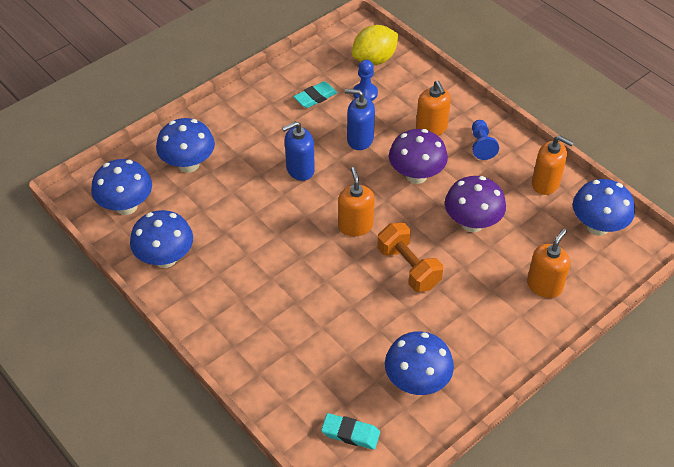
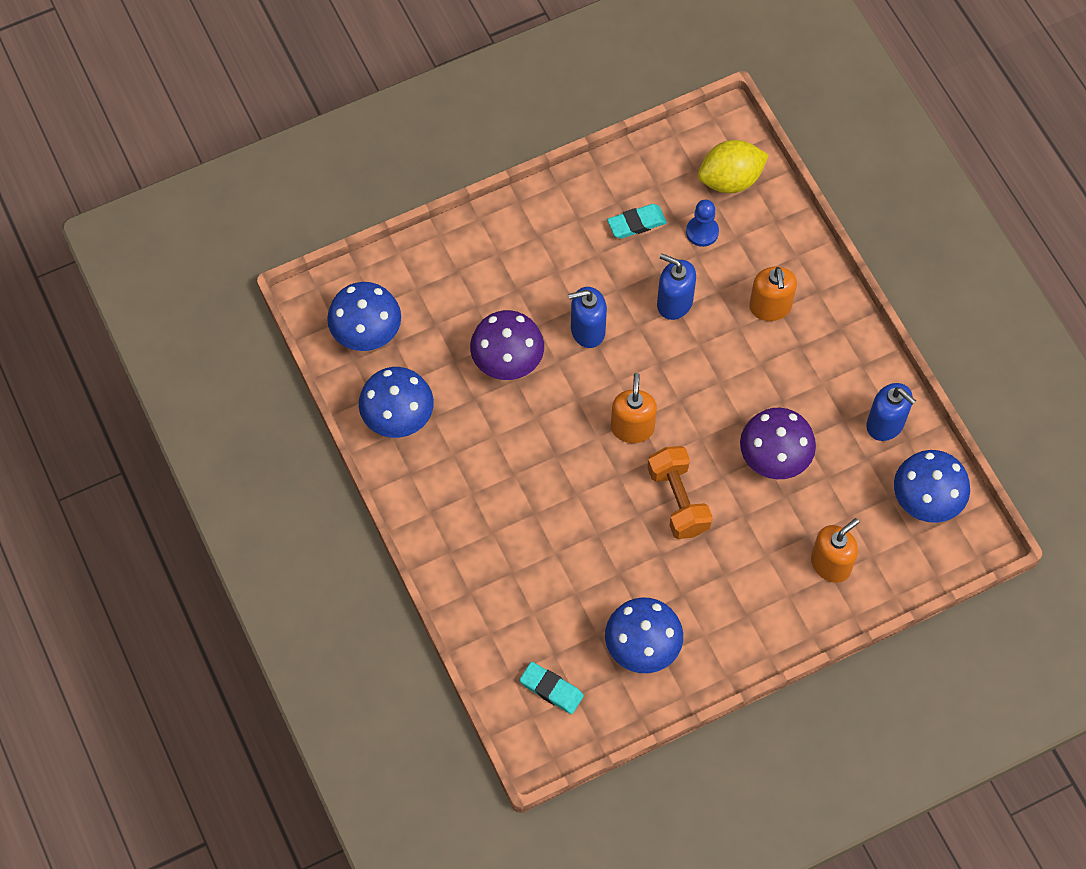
camera: 15 degrees right, 15 degrees up
(188, 164) = (453, 290): blue mushroom -> none
(416, 175) = (728, 373): purple mushroom -> purple mushroom (507, 362)
(481, 145) = (825, 348): blue pawn -> none
(545, 183) = (885, 424): orange soap dispenser -> blue soap dispenser

